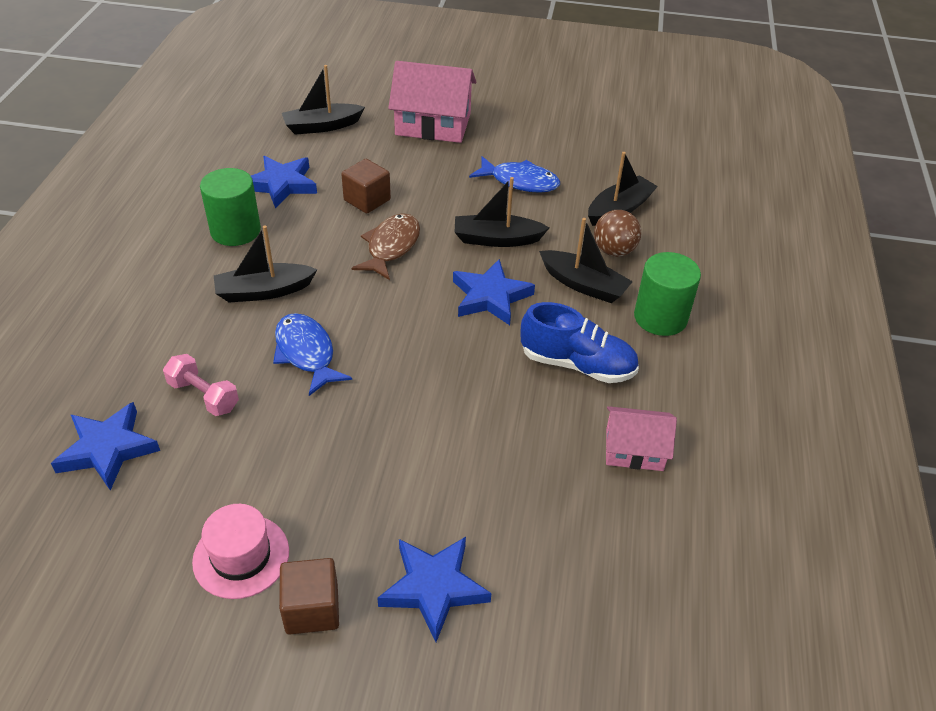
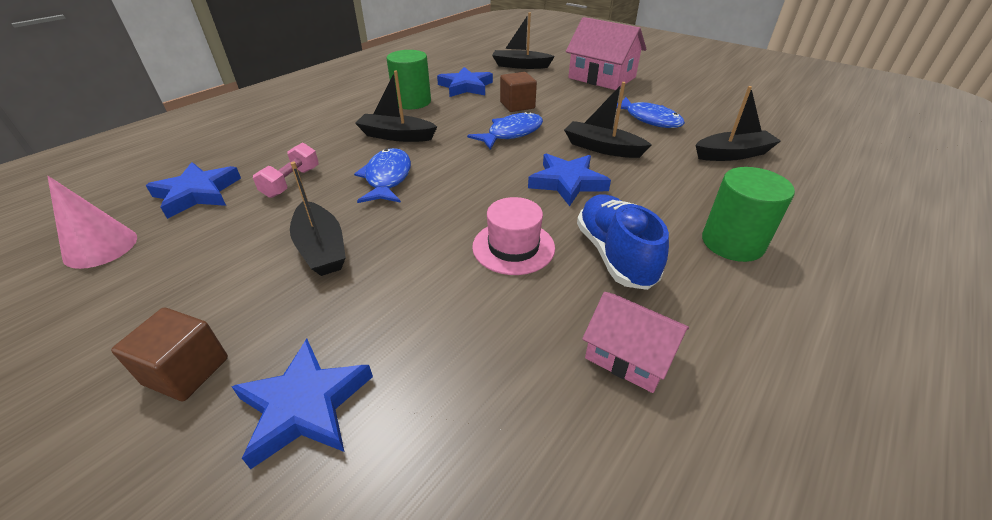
camera: 30 degrees right, 5 degrees down
(76, 549) = (100, 247): none -> pink cone
(204, 396) = (291, 182): pink dumbbell -> pink dumbbell turned 45 degrees clockwise
(241, 556) = (189, 299): pink hat -> pink hat (513, 247)
(391, 247) = (511, 133): brown fish -> blue fish
(577, 364) = (614, 255): blue shoe -> blue shoe turned 150 degrees counterclockwise
(583, 285) = (663, 196): black boat -> black boat (321, 248)
(614, 251) = (710, 180): brown ball -> none

